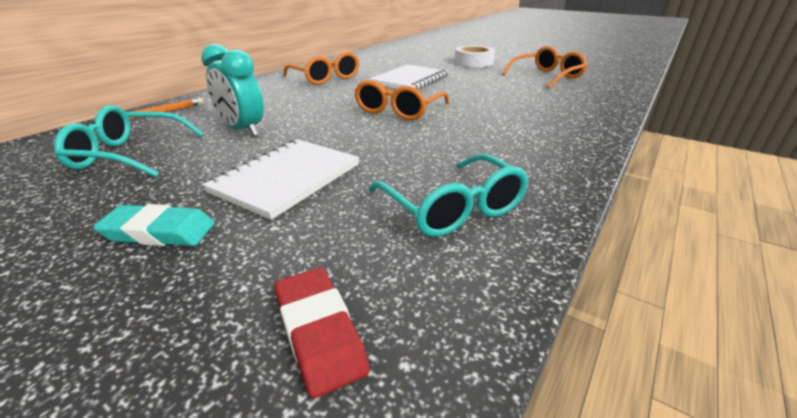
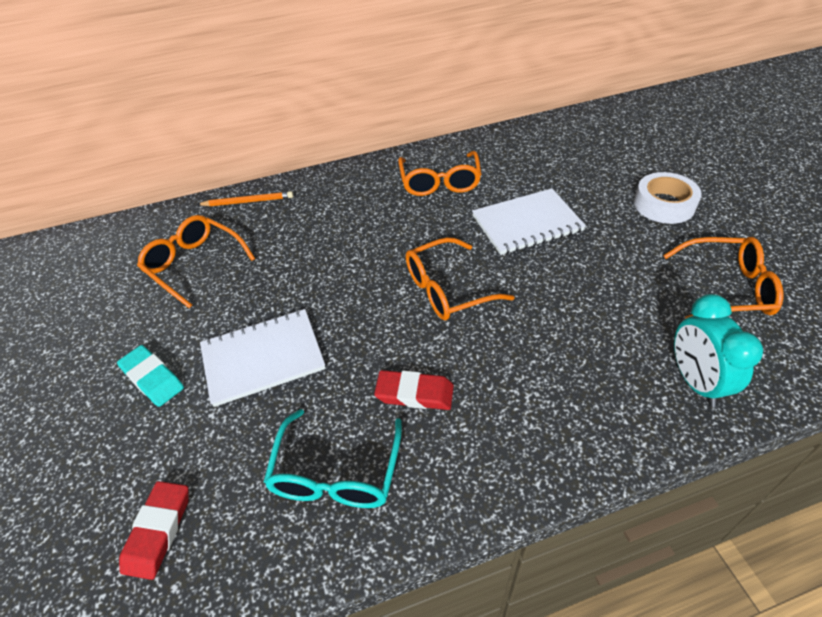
camera: 40 degrees right, 15 degrees up
(129, 155) = (194, 264): turquoise glasses -> orange glasses
(242, 130) = (288, 263): turquoise clock -> turquoise clock (695, 381)
(448, 153) = (414, 393): none -> red eraser

